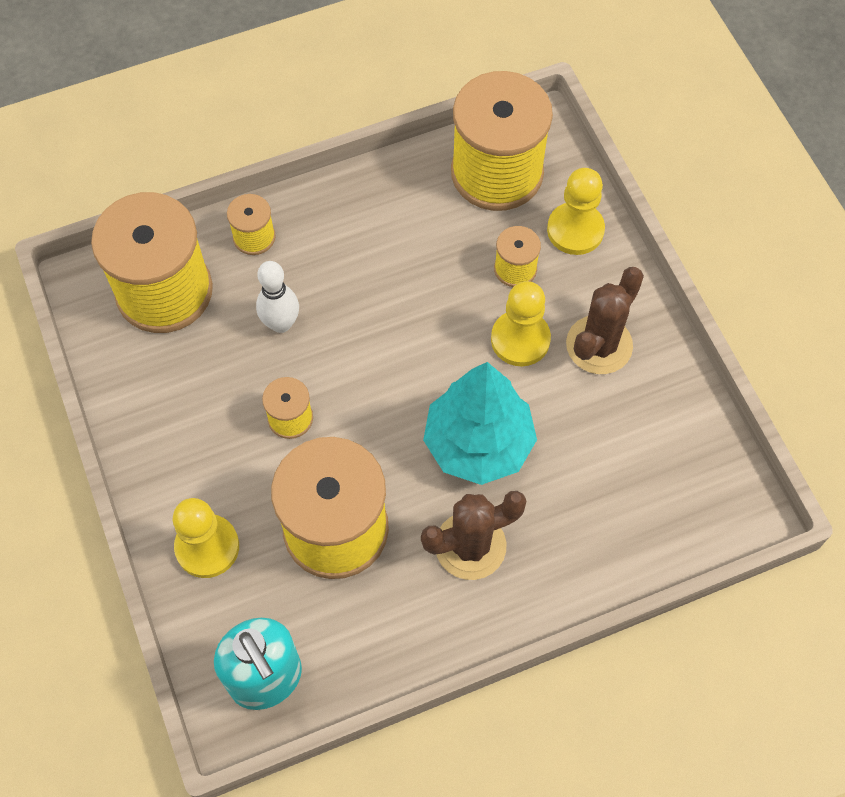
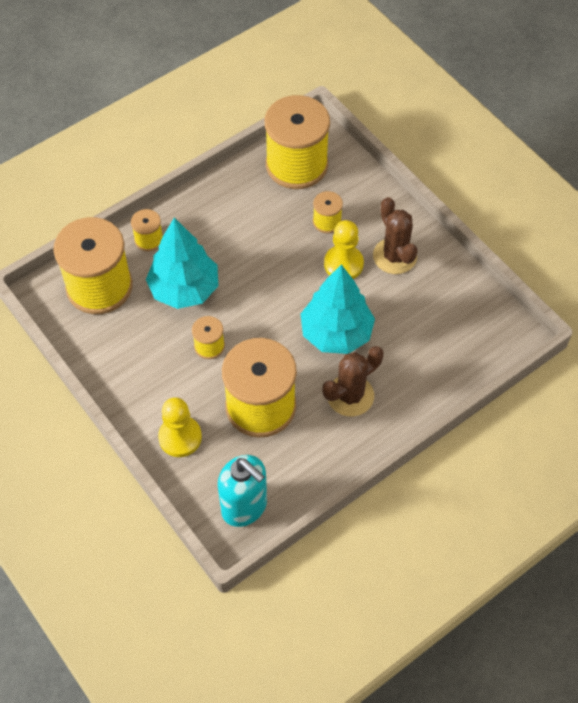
camera: 15 degrees left, 5 degrees down
(281, 323) = (184, 289): white bowling pin -> turquoise tree
(575, 230) = (358, 189): yellow pawn -> none
(599, 345) = (394, 256): brown cactus -> brown cactus turned 45 degrees counterclockwise

